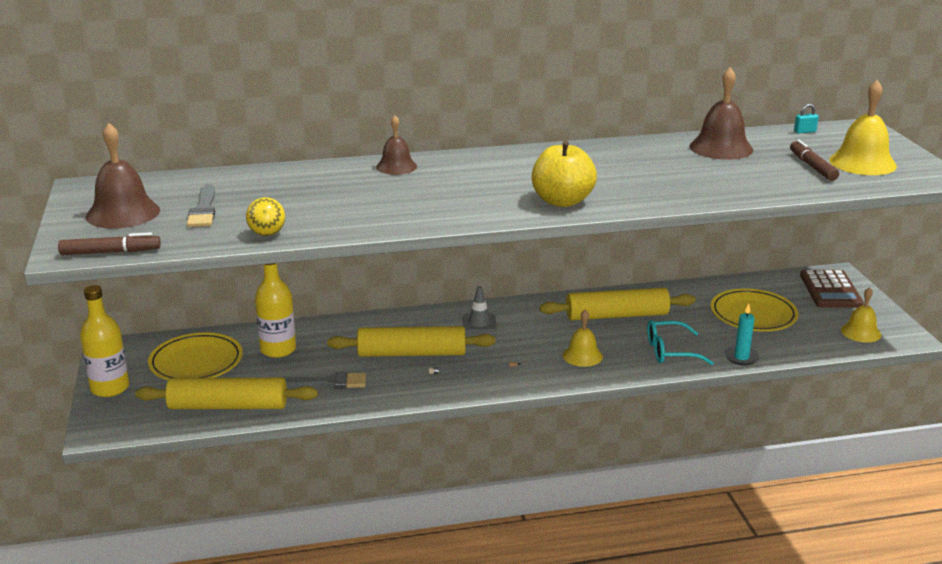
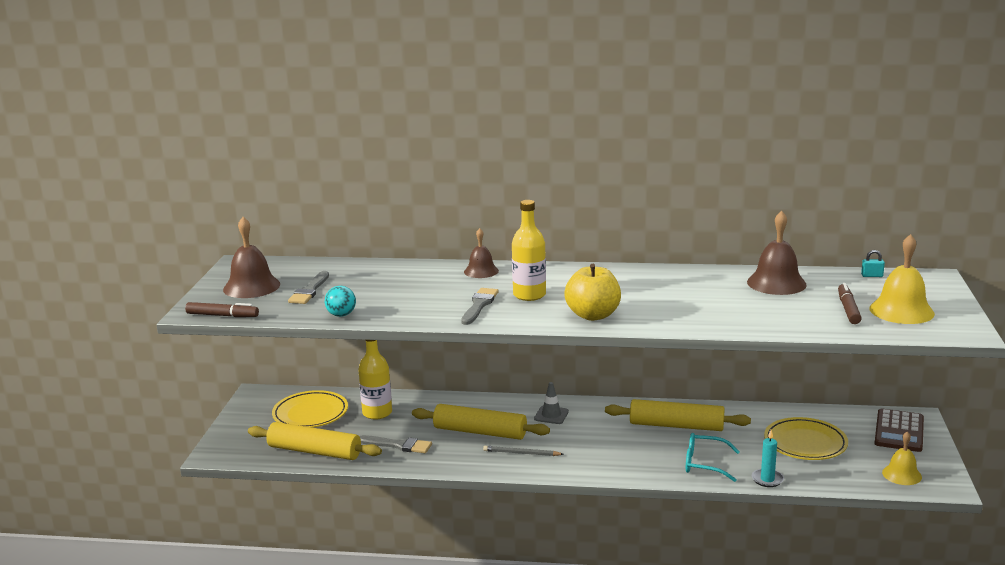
camera: 20 degrees right, 5 degrees down
(110, 388) = (238, 424): yellow bottle -> yellow bottle (529, 295)
(267, 234) = (341, 315): yellow ball -> turquoise ball
(425, 204) = (479, 305): none -> grey brush
(582, 356) = (623, 456): yellow bell -> none

